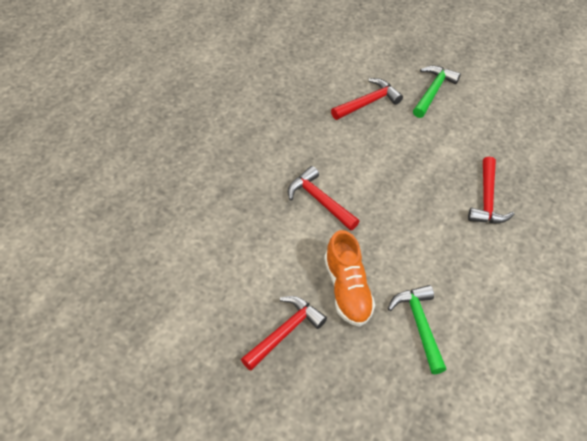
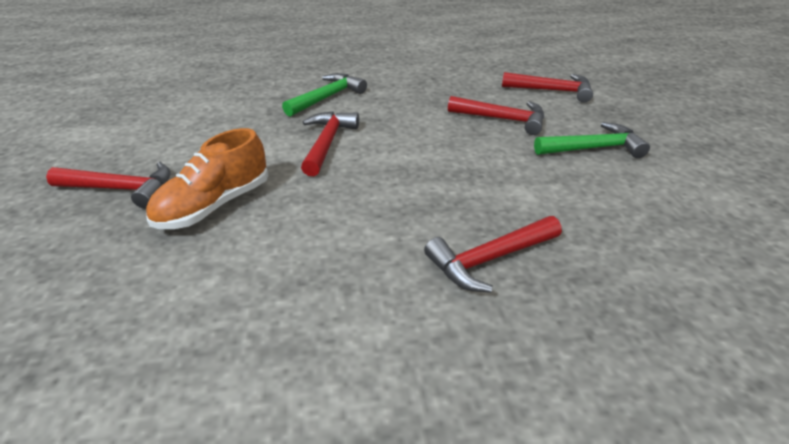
camera: 55 degrees right, 15 degrees down
(355, 54) = (552, 91): none -> red hammer
(419, 325) = (197, 285): green hammer -> green hammer (327, 97)

